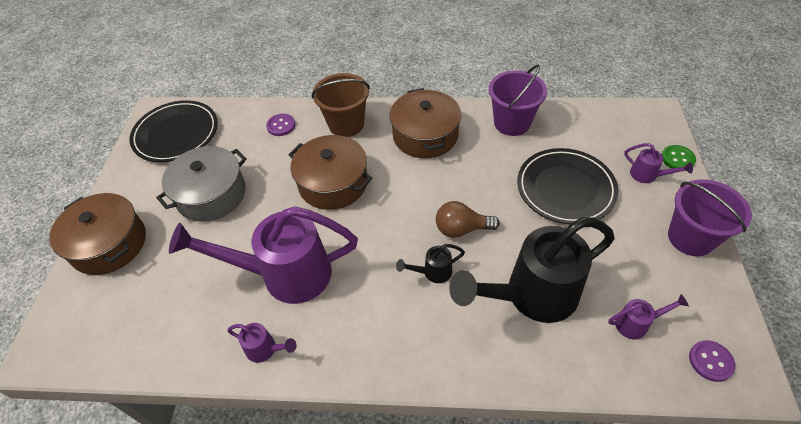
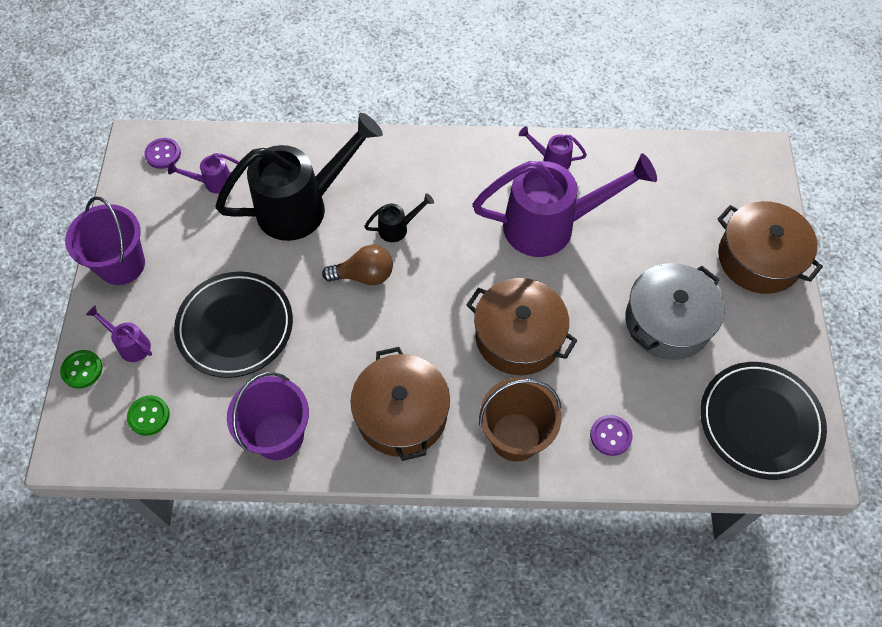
camera: 175 degrees right, 10 degrees up
(610, 132) = (149, 416): none -> green button

